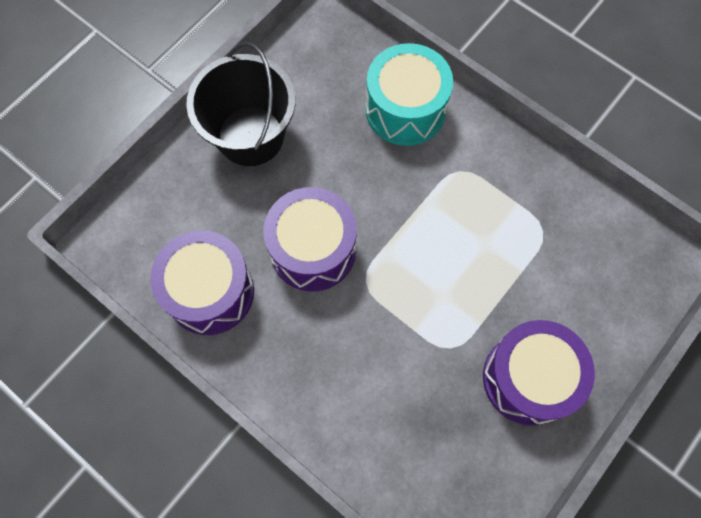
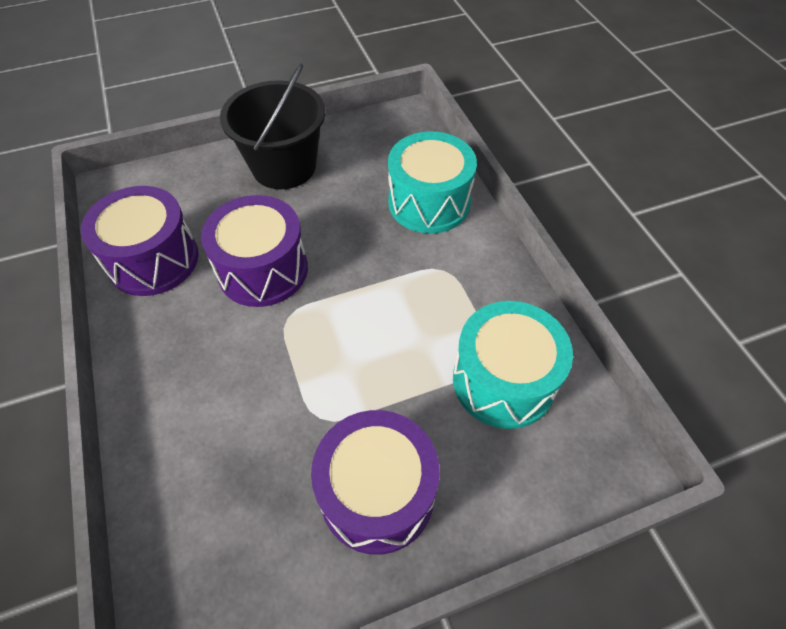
camera: 30 degrees right, 15 degrees down
(561, 243) = (503, 380): none -> turquoise drum

